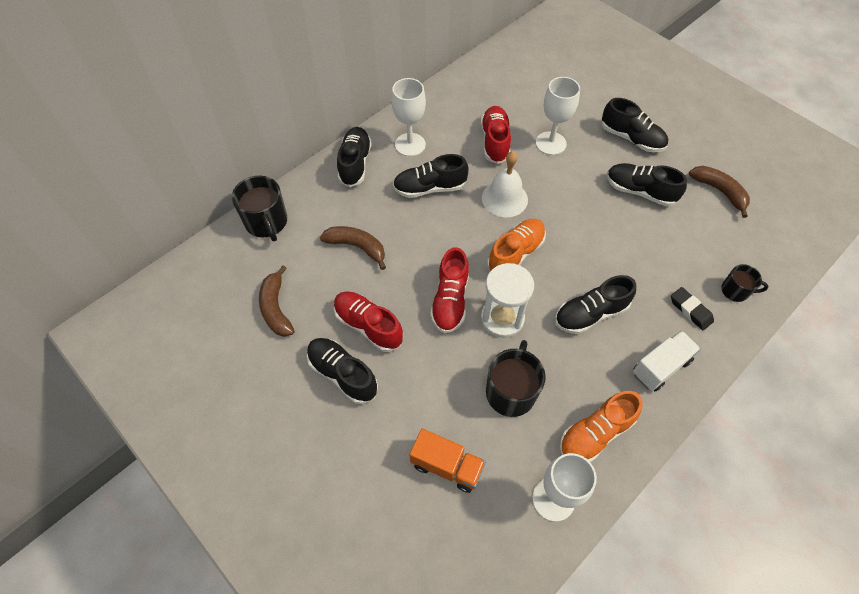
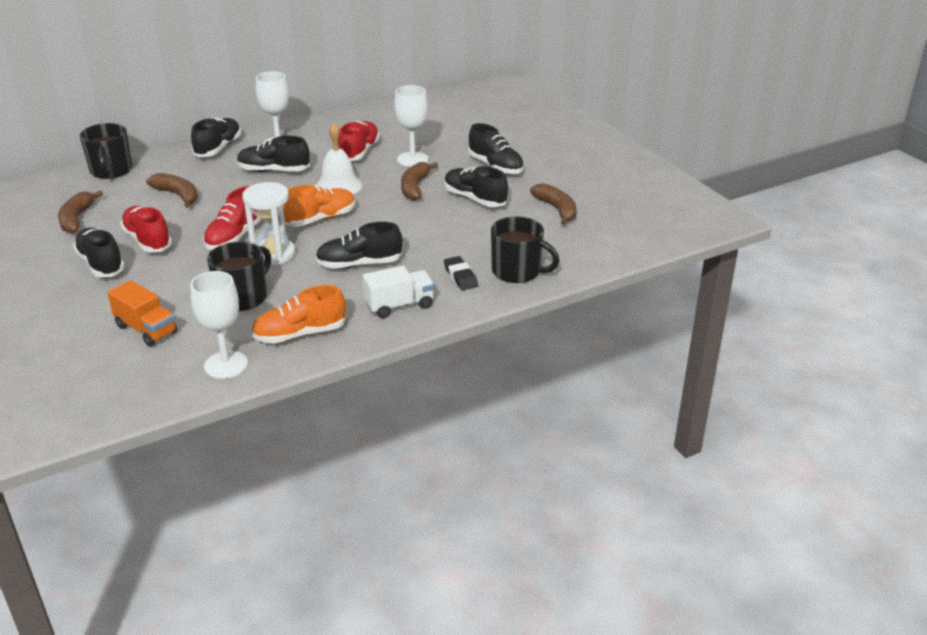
camera: 15 degrees right, 25 degrees down
(576, 185) = (415, 187): none -> brown banana
(735, 291) = (517, 271): black mug -> black mug, size x1.69

